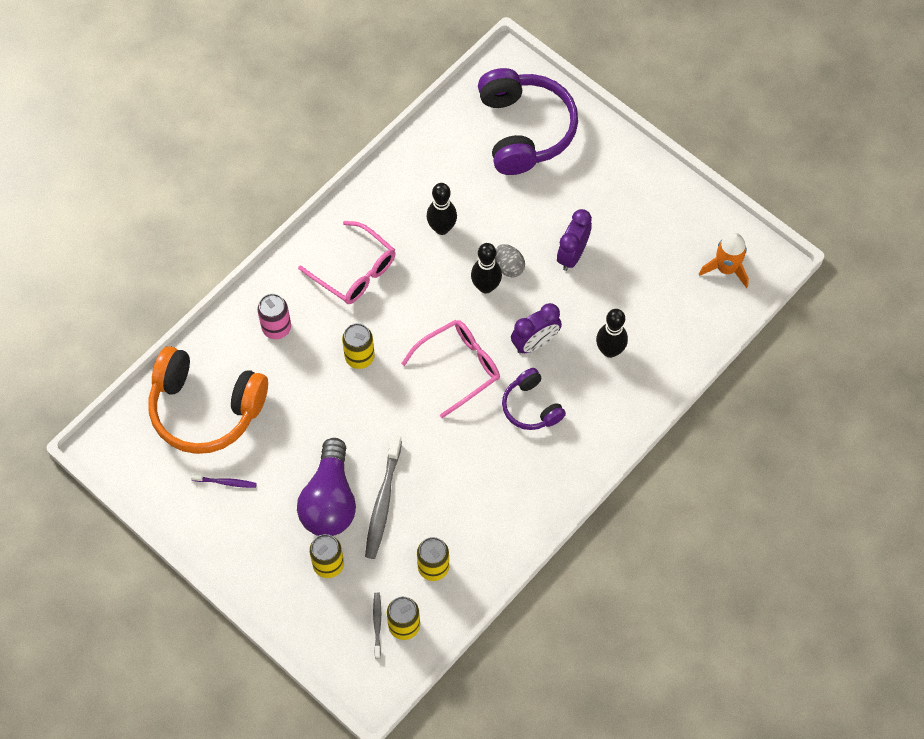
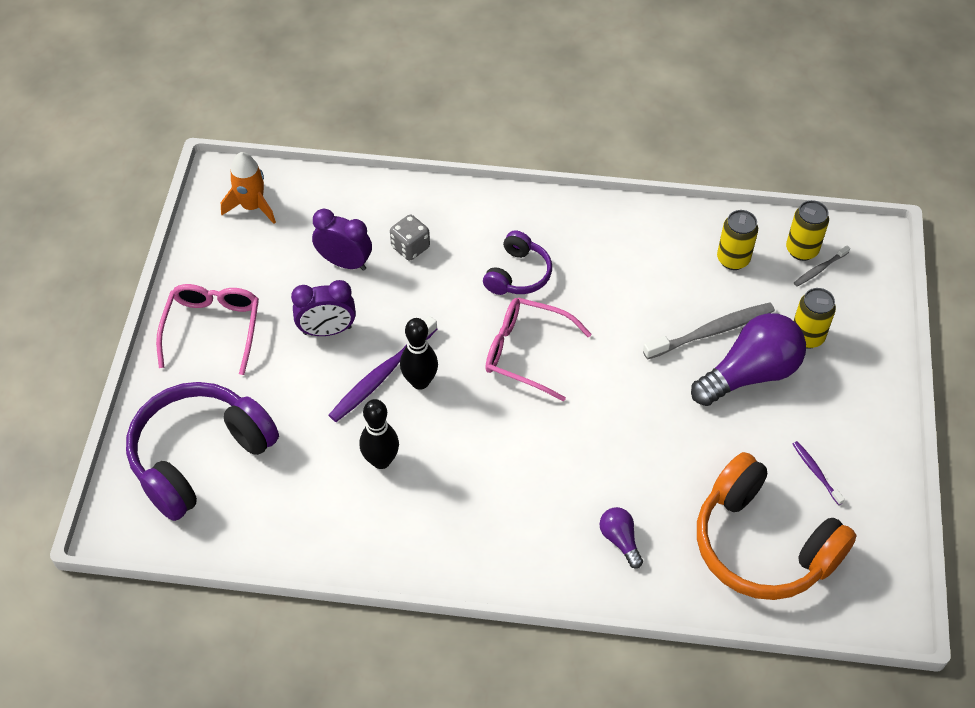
camera: 125 degrees left, 10 degrees down
(205, 408) = (762, 544): orange headphones -> orange headphones turned 150 degrees clockwise
(276, 328) = (620, 540): pink can -> purple light bulb
(354, 271) = (495, 510): pink glasses -> pink glasses (212, 329)
(359, 357) = (587, 442): yellow can -> none
(509, 267) = (382, 375): grey egg -> purple toothbrush
(535, 343) = (450, 307): purple clock -> purple clock (345, 262)
(610, 350) = (410, 247): black bowling pin -> grey dice

